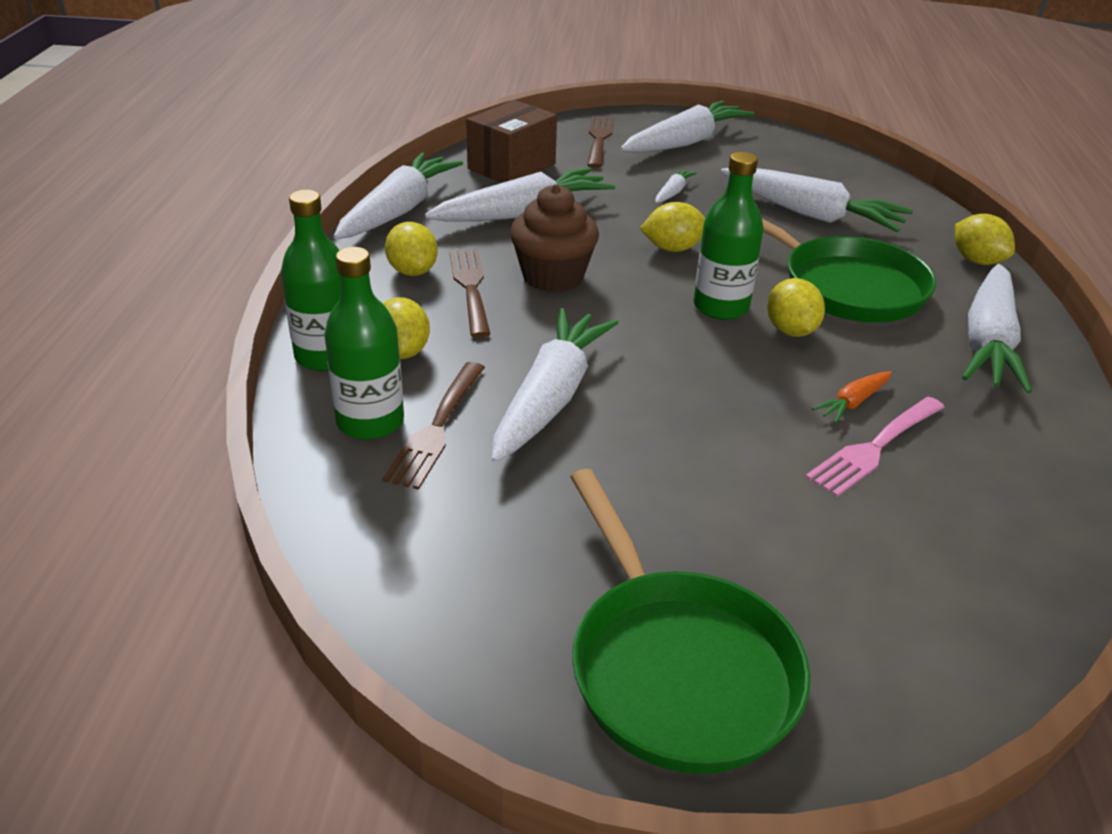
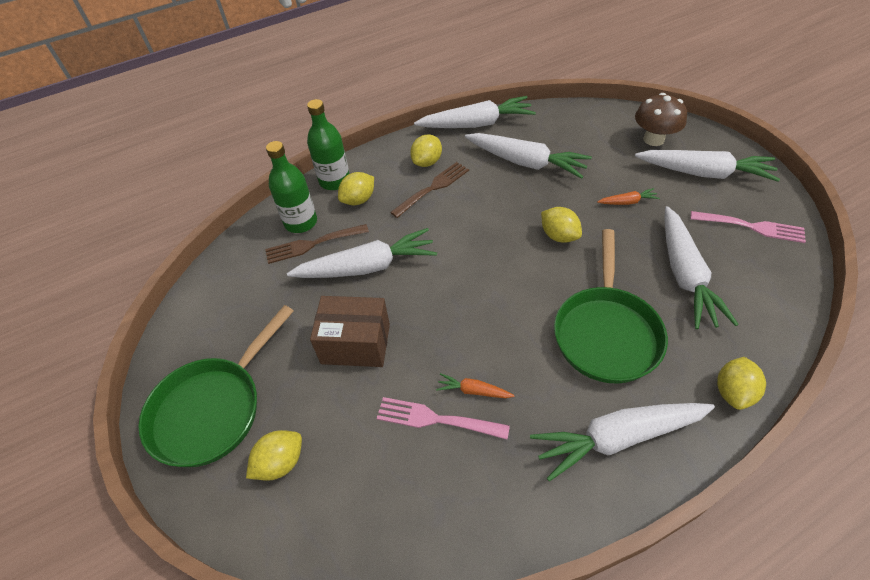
camera: 60 degrees right, 15 degrees up
(511, 166) = (572, 129): brown box -> brown box (355, 344)
(553, 277) = (474, 208): brown cupcake -> none
(599, 139) = (653, 139): brown fork -> brown mushroom
(673, 192) = (627, 202): white carrot -> orange carrot
(721, 307) = (516, 287): green bottle -> none
(785, 159) = (751, 227): none -> pink fork
(791, 330) = (523, 329): yellow lemon -> yellow lemon (280, 462)

